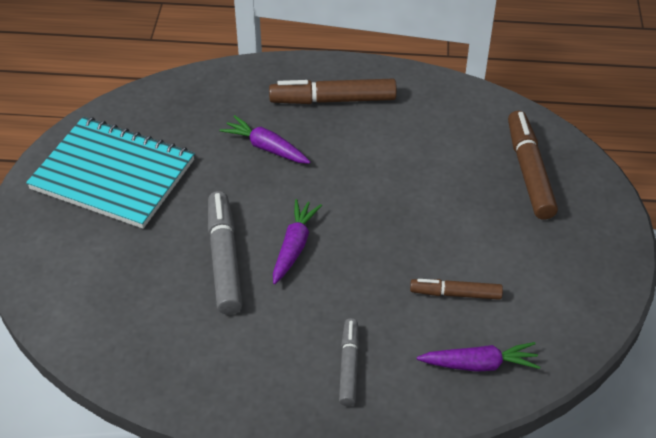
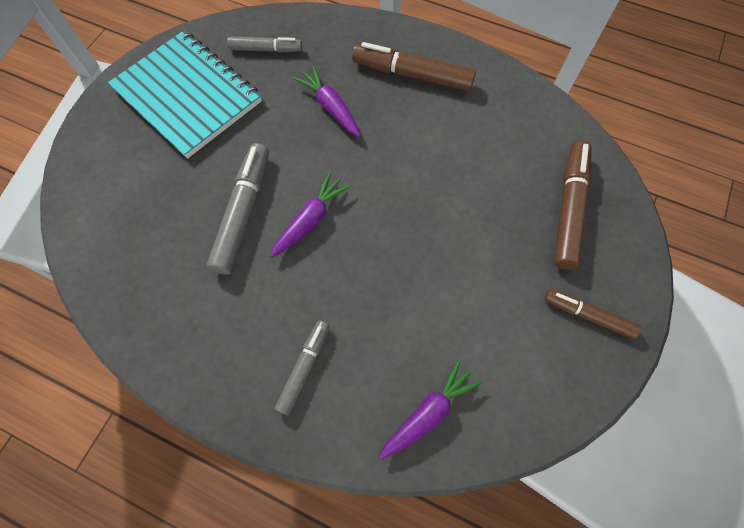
camera: 20 degrees right, 20 degrees up
(174, 114) = (266, 49): none -> grey marker
(455, 294) = (439, 323): brown marker -> brown marker (588, 315)
(479, 364) = (428, 412): purple carrot -> purple carrot turned 60 degrees counterclockwise

